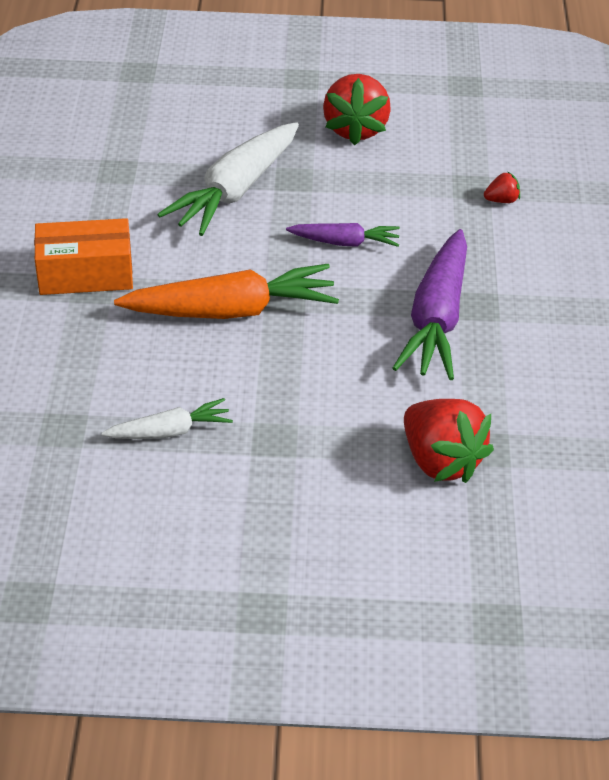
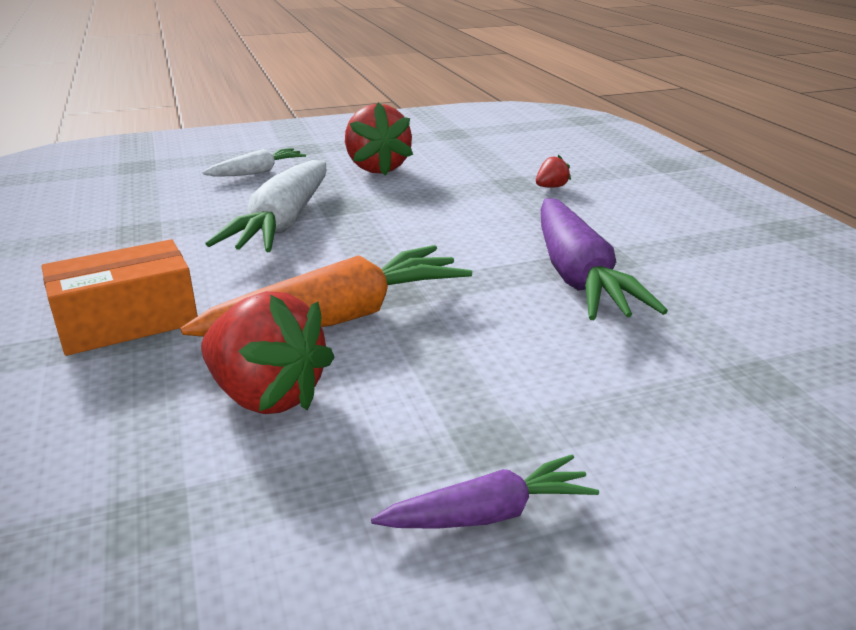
camera: 20 degrees left, 15 degrees down
(170, 431) = (331, 474): white carrot -> white carrot (257, 172)
(345, 242) = (428, 239): purple carrot -> purple carrot (488, 514)
(441, 461) = (724, 408): red strawberry -> red strawberry (267, 395)

